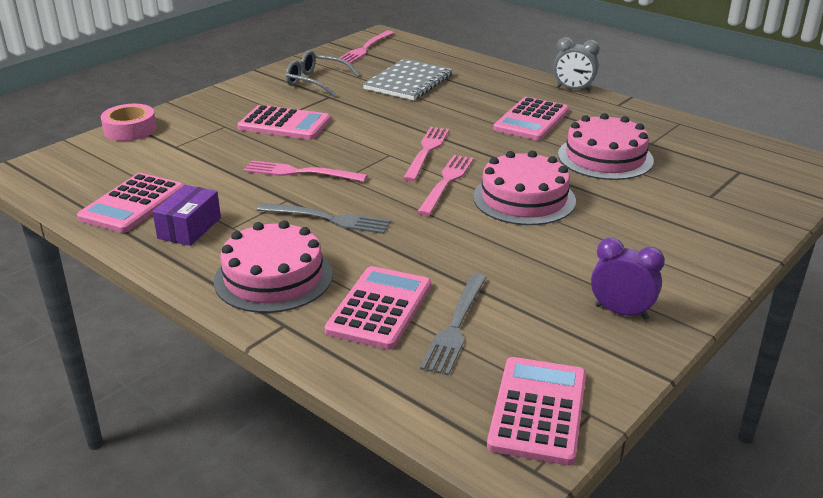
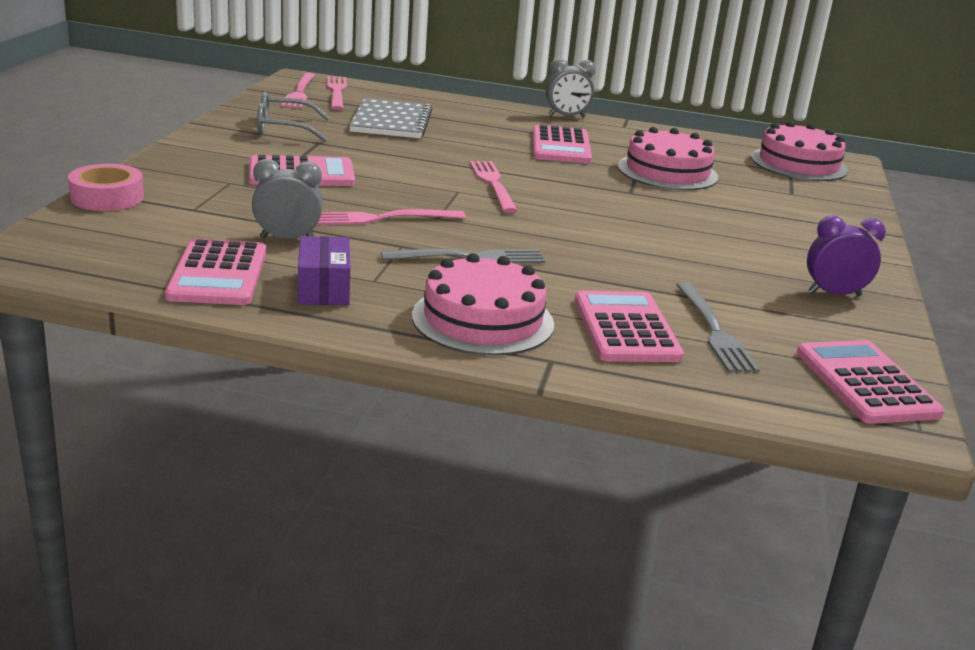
camera: 30 degrees left, 5 degrees down
(211, 181) = (287, 239): none -> grey clock
(446, 182) = (548, 209): pink fork -> pink fork (337, 92)
(524, 198) = (639, 215): pink cake -> pink cake (798, 164)

